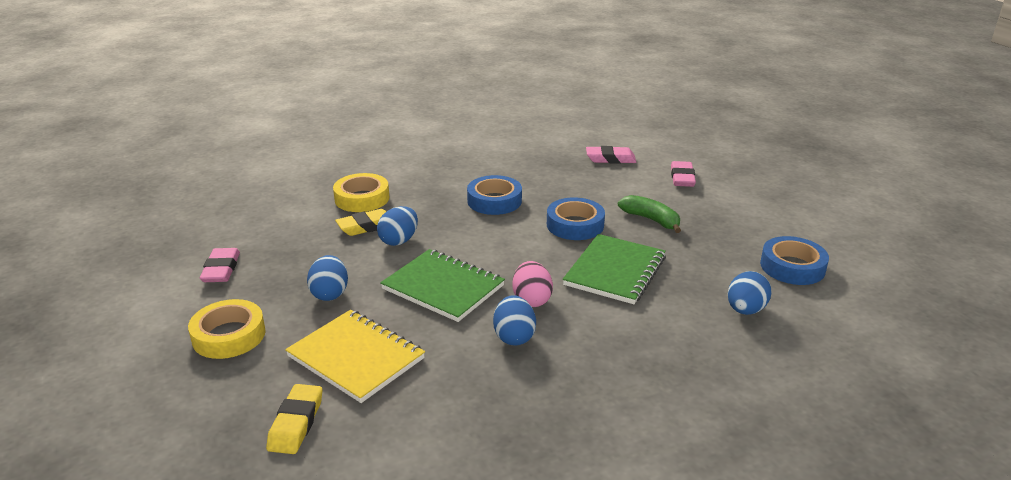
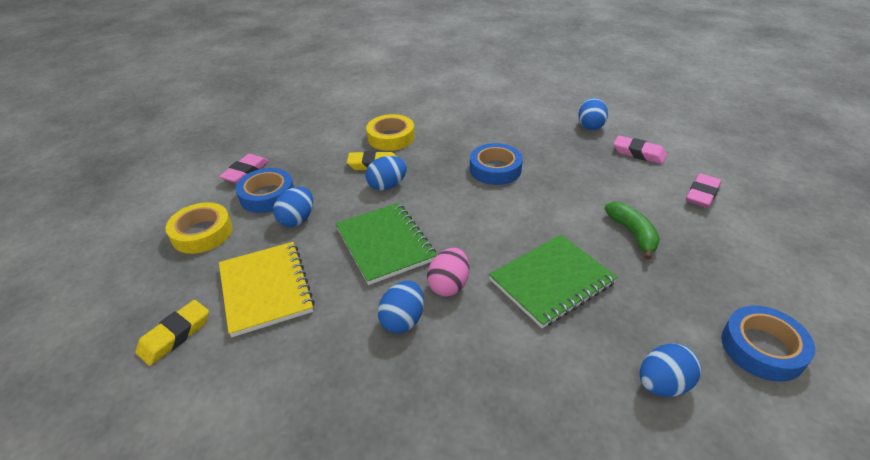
camera: 30 degrees right, 10 degrees up
(552, 146) = (590, 126): none -> blue egg
(575, 225) = (550, 216): blue tape -> blue tape (267, 195)

